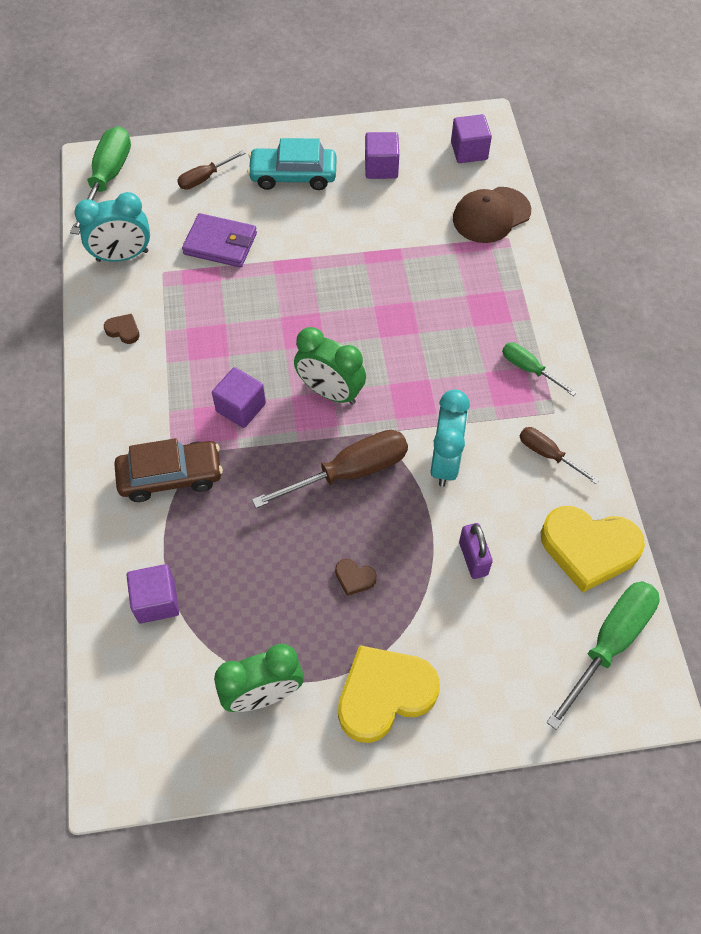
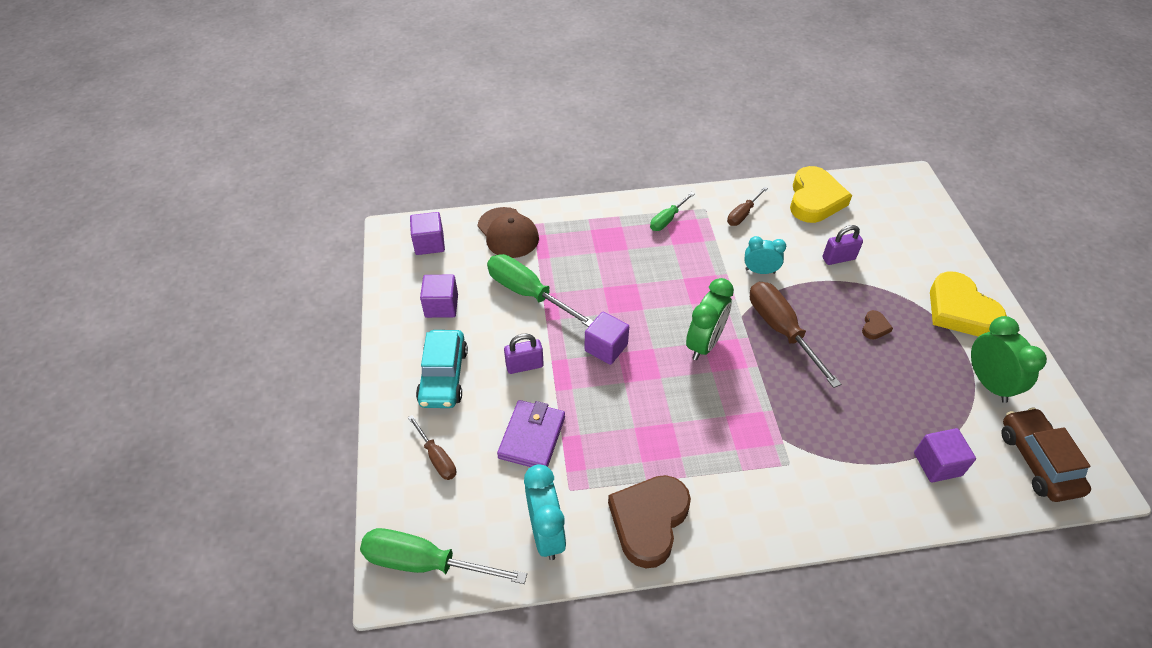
camera: 90 degrees left, 10 degrees down
(123, 330) = (649, 521): brown heart -> brown heart, size x2.37
(171, 476) = (813, 462): brown car -> brown car (1037, 461)
(241, 407) = (729, 410): purple cube -> purple cube (606, 348)
(304, 235) = (524, 366): none -> purple padlock
(445, 462) = (760, 271): turquoise clock -> turquoise clock, size x0.64
(610, 643) = (880, 195): green screwdriver -> green screwdriver (528, 293)

